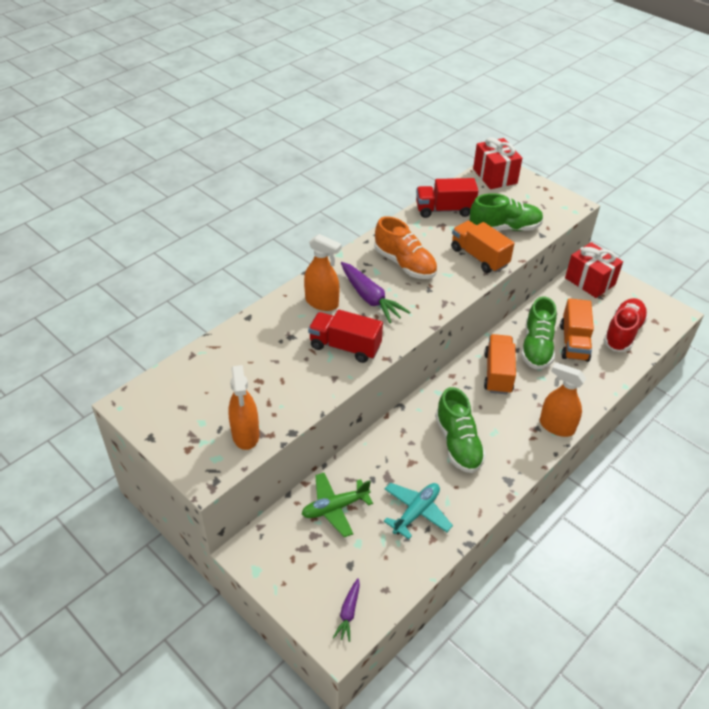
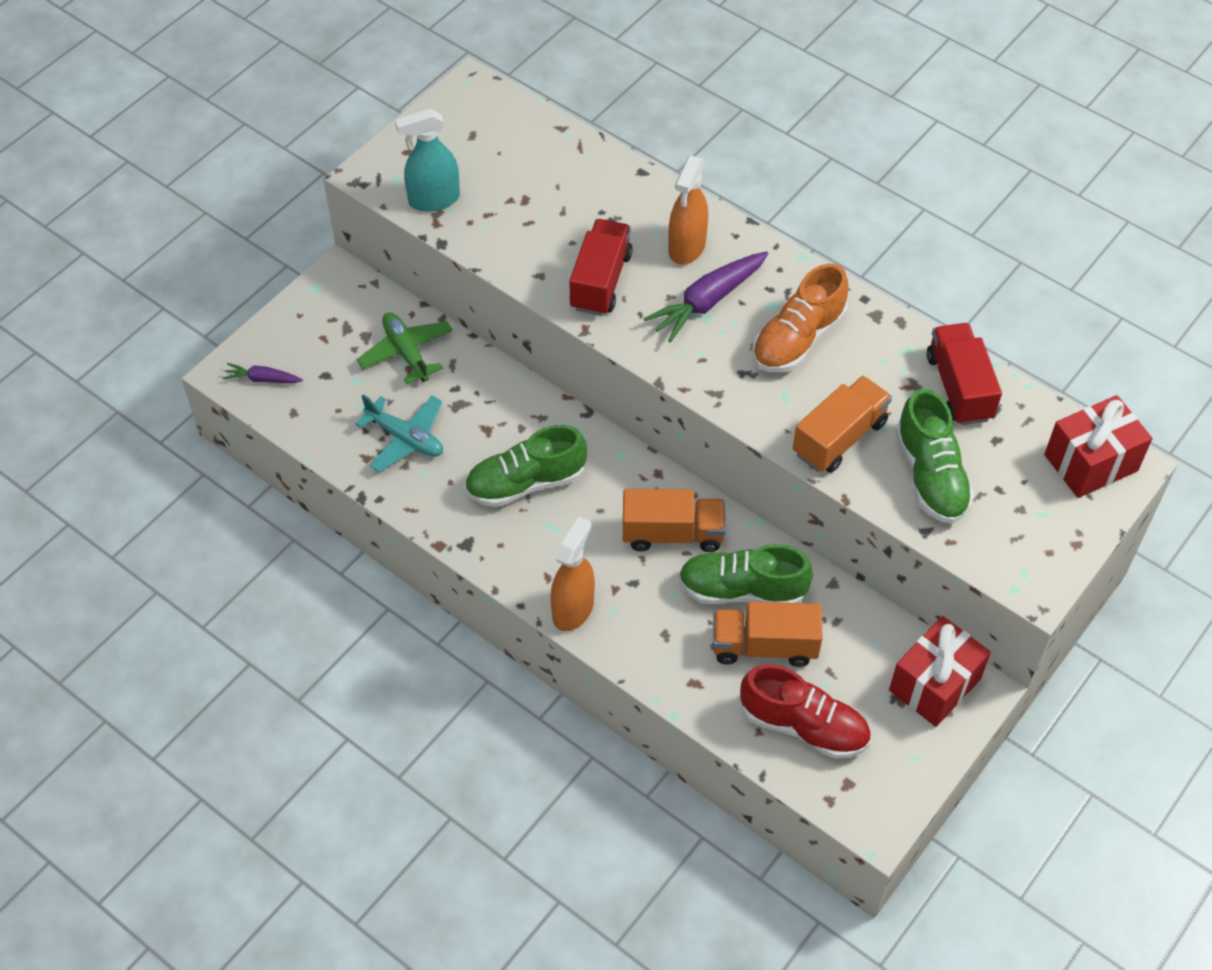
camera: 85 degrees right, 10 degrees up
(245, 434) = (434, 200): orange spray bottle -> turquoise spray bottle

